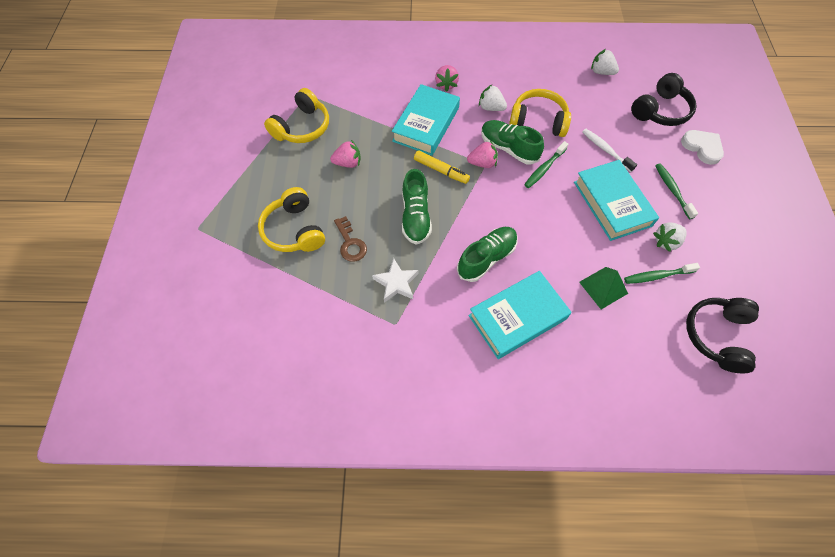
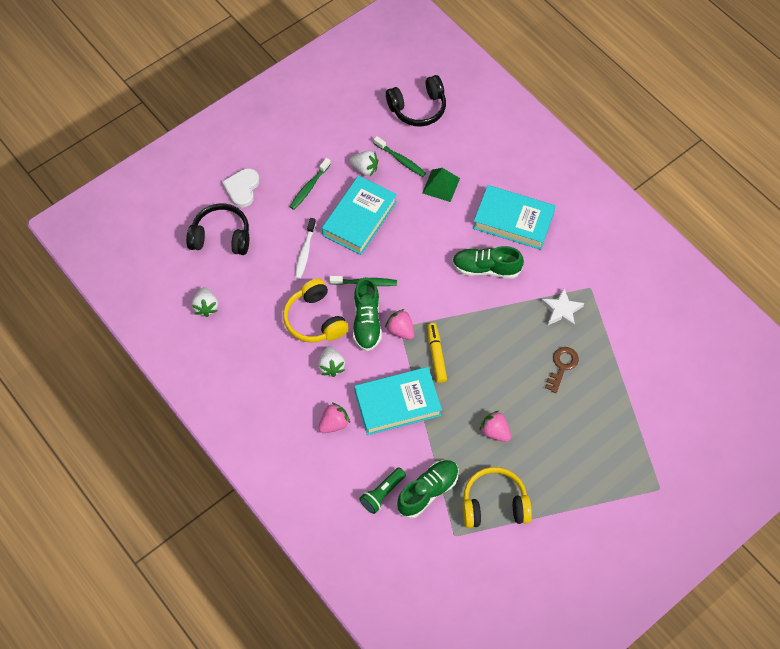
camera: 130 degrees left, 0 degrees up
(295, 230) = (590, 415): yellow headphones -> none
(373, 78) = (382, 493): none -> green flashlight
(415, 216) = (496, 340): green shoe -> green shoe (427, 491)

